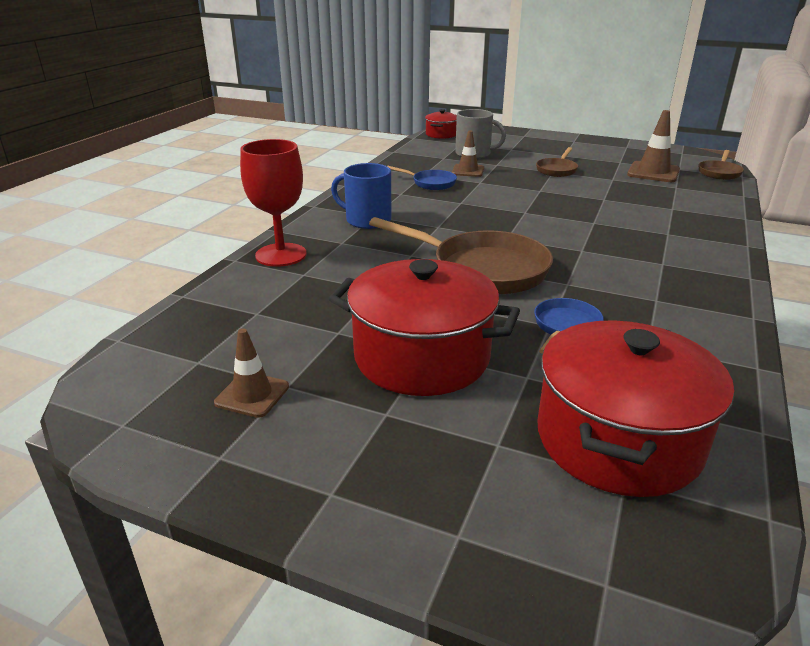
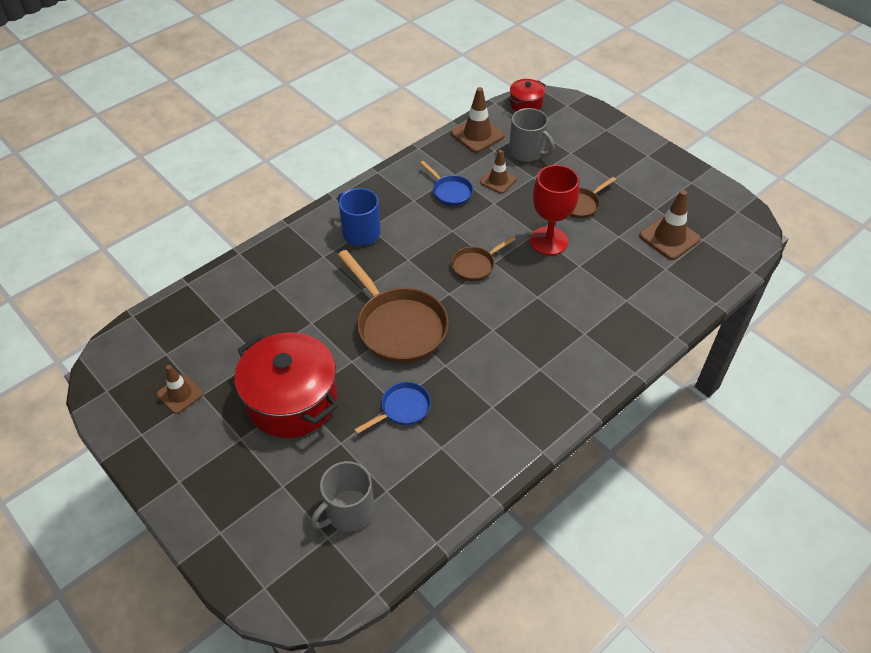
camera: 25 degrees right, 20 degrees up
(281, 255) = (272, 258): red goblet -> red goblet (548, 241)
(418, 153) = (477, 135): none -> brown traffic cone
(618, 440) = (348, 511): red pot -> grey mug
(719, 172) = (736, 258): brown pan -> brown pan (475, 265)

